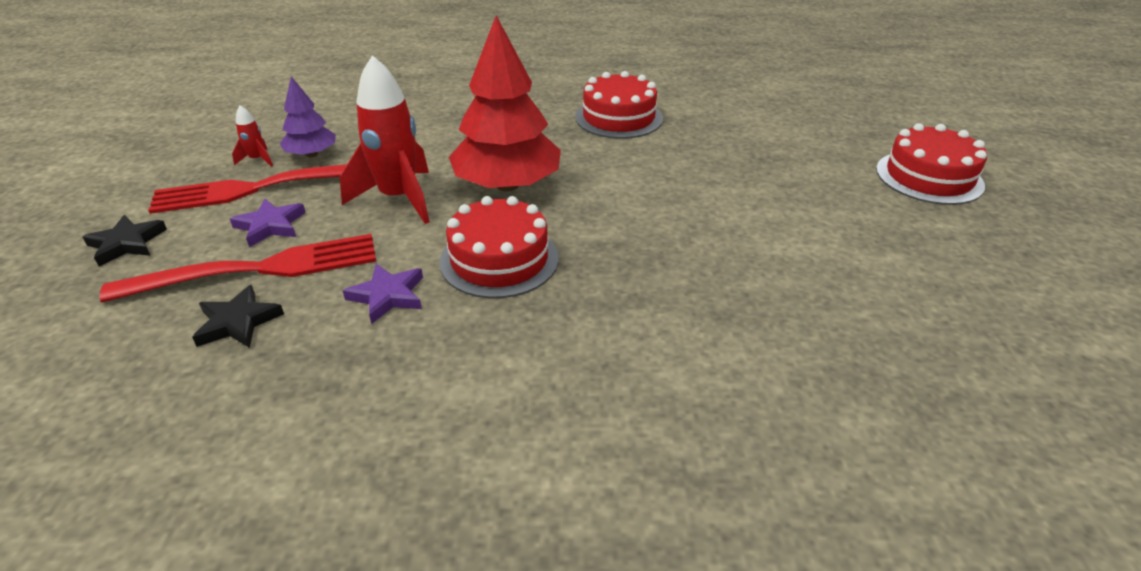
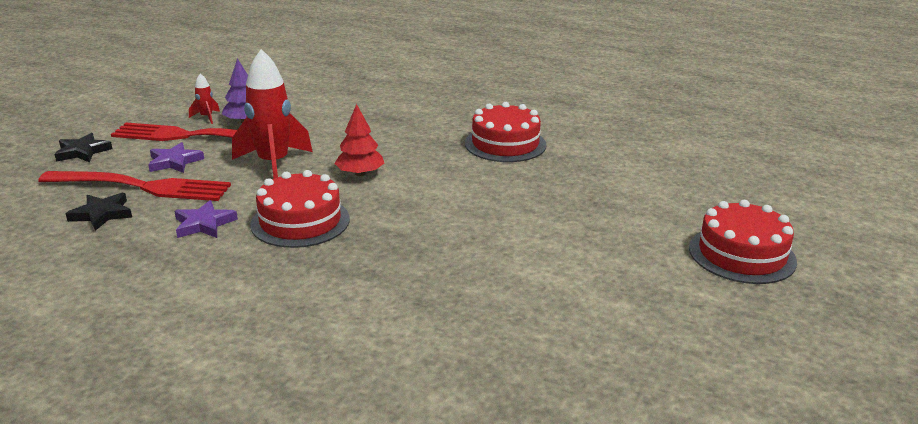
camera: 25 degrees right, 10 degrees down
(507, 185) = (360, 173): red tree -> red tree, size x0.52

